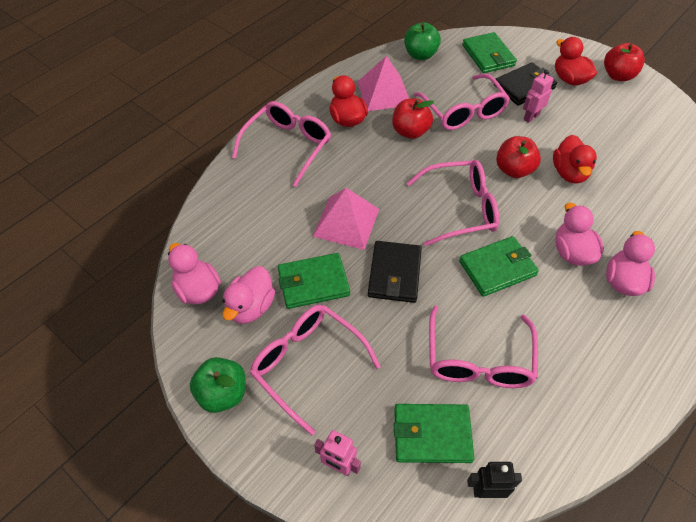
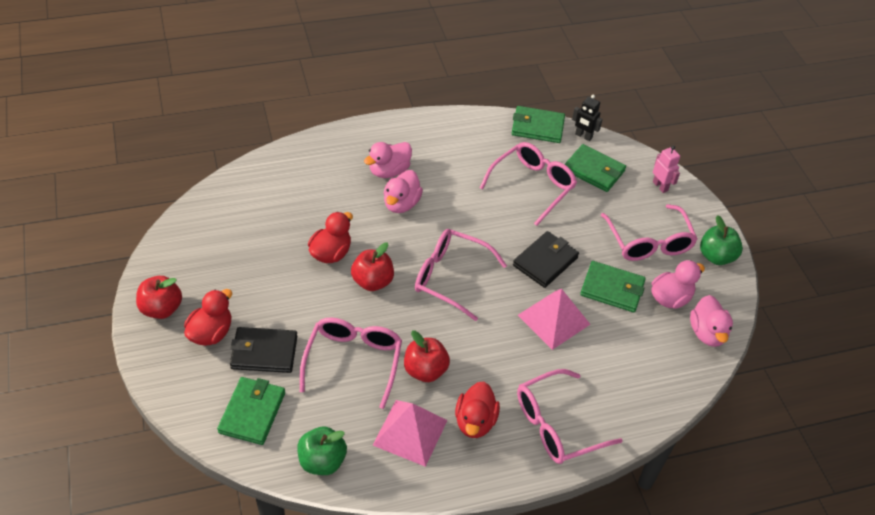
camera: 150 degrees left, 5 degrees down
(497, 268) = (466, 224): green wallet -> green wallet (537, 127)
(531, 117) = (298, 318): pink robot -> none
(569, 79) = (211, 333): red duck -> red duck turned 150 degrees counterclockwise

